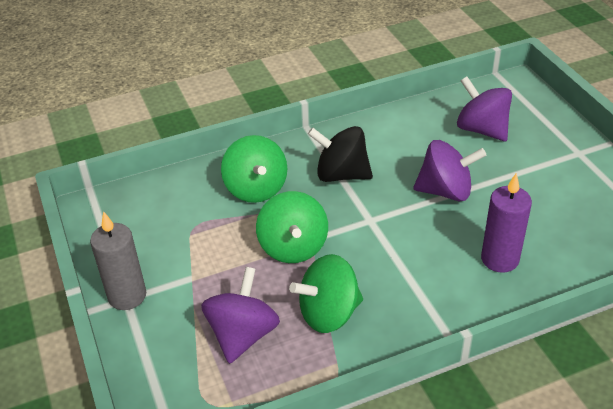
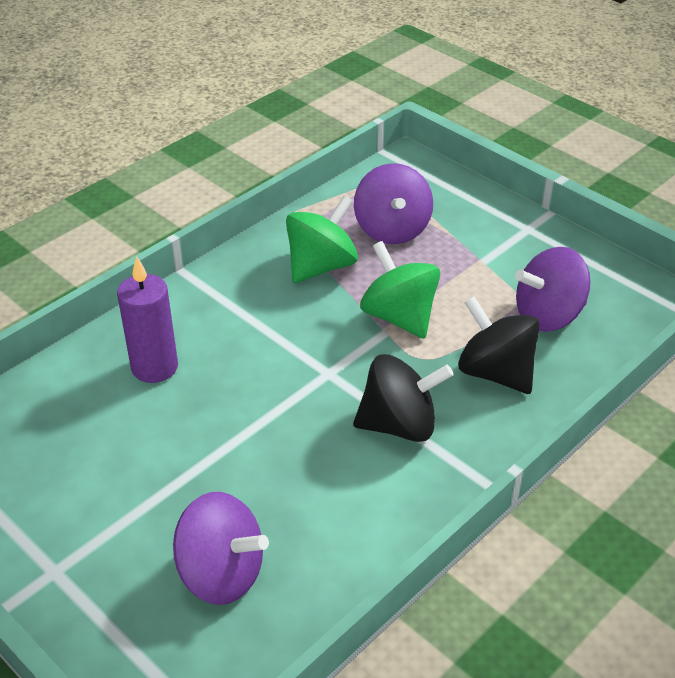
camera: 155 degrees right, 0 degrees up
(127, 296) = (528, 230): grey candle -> none
(256, 189) = (495, 372): green spinning top -> black spinning top
(446, 191) = (246, 440): purple spinning top -> purple spinning top (548, 316)

